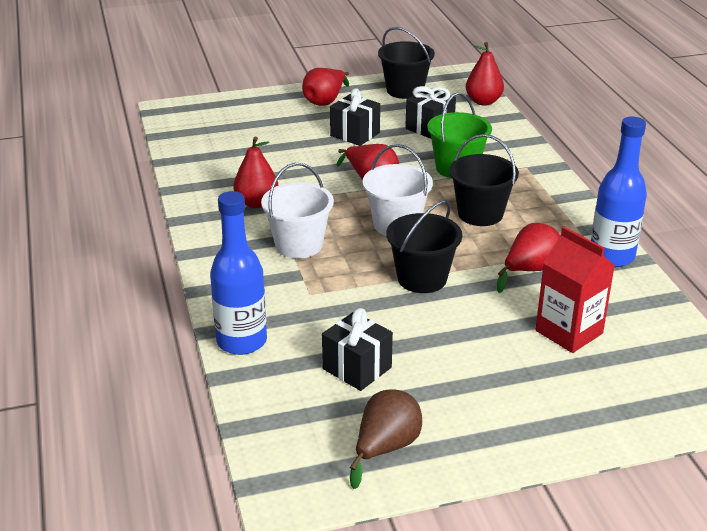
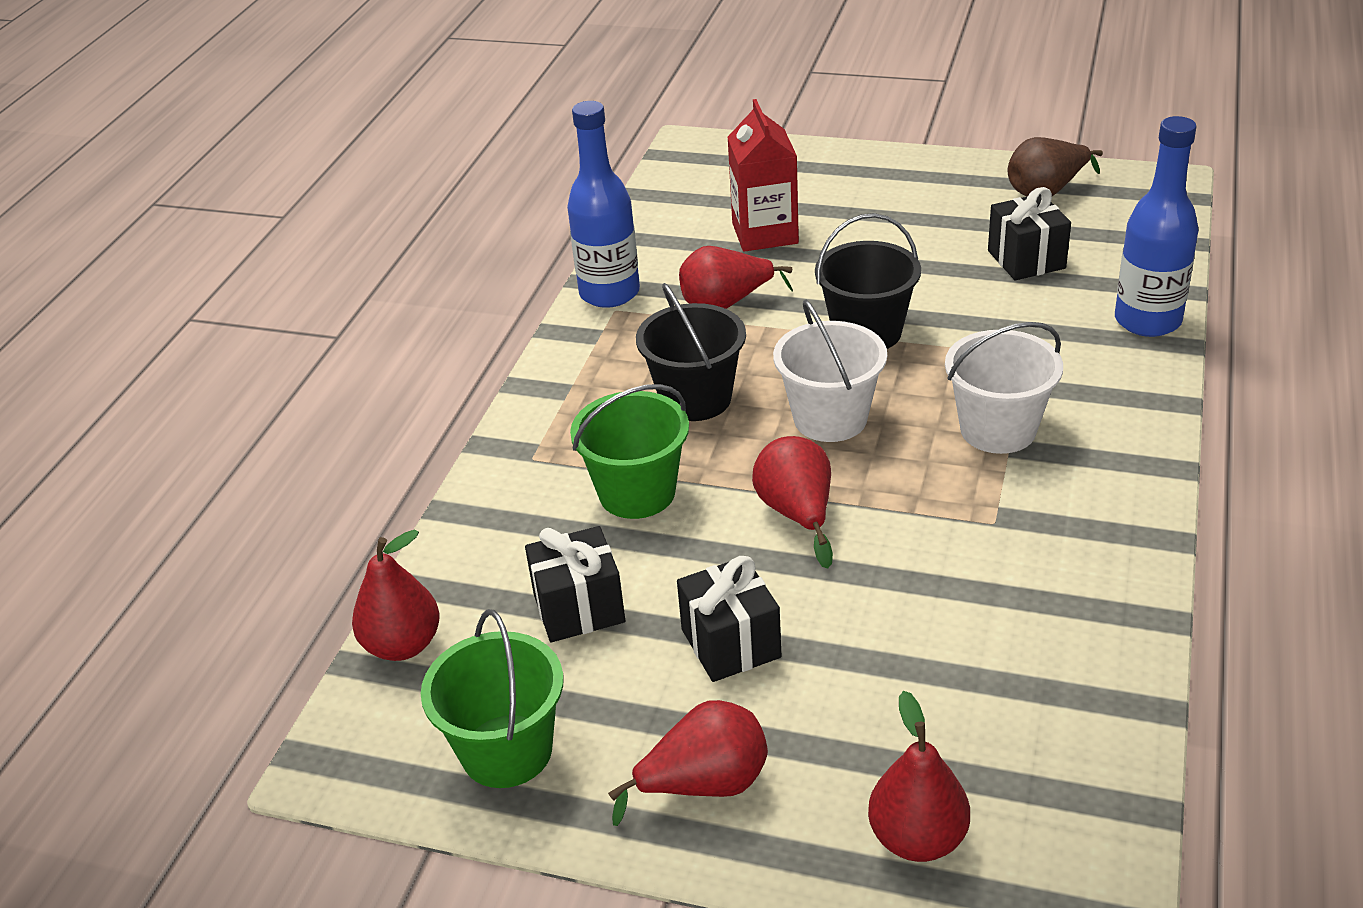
camera: 145 degrees left, 5 degrees up
(256, 203) = (1021, 531): red pear -> red pear (917, 838)
(405, 90) = (507, 751): black bucket -> green bucket

